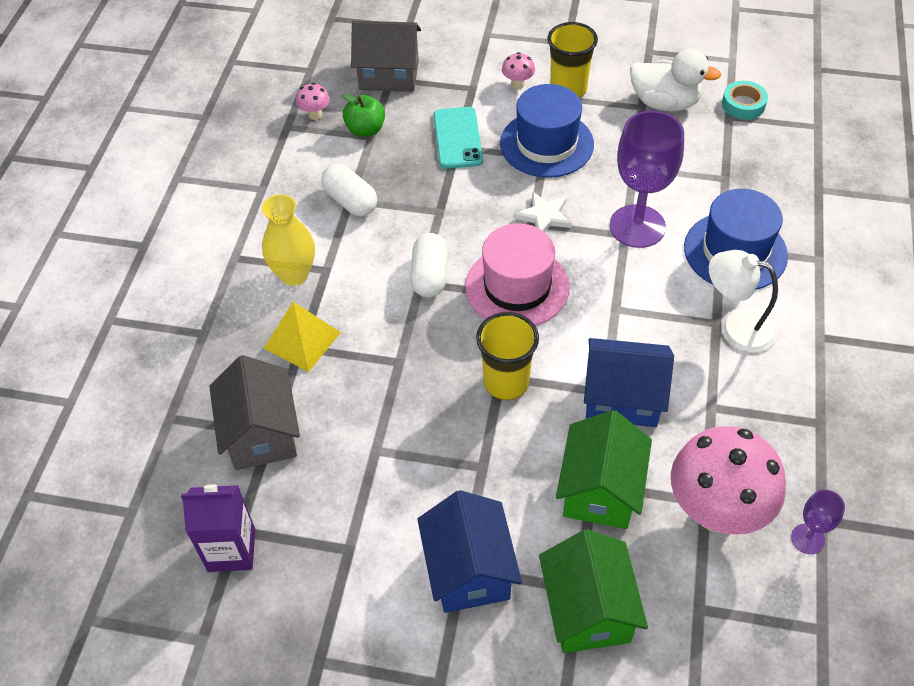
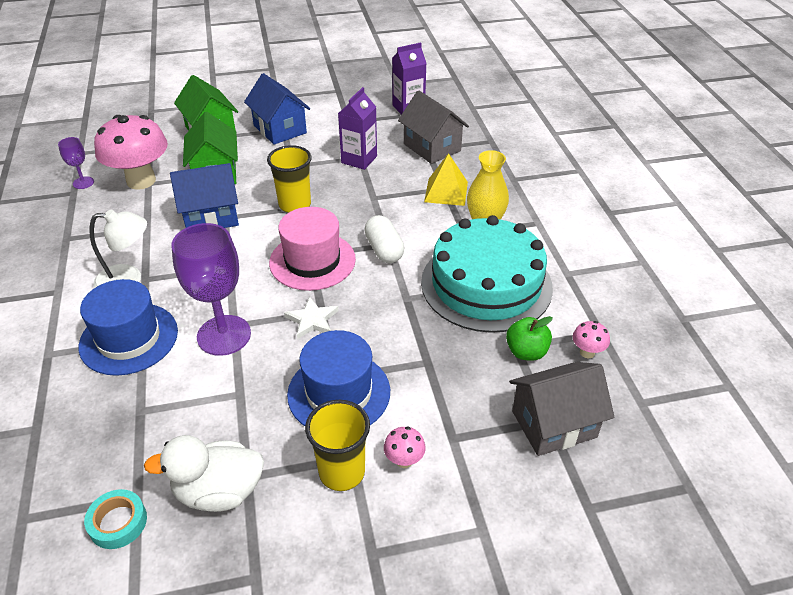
camera: 155 degrees right, 10 degrees down
(350, 201) = (486, 284): white capsule -> turquoise cake
(379, 444) = (359, 159): none -> purple carton
(457, 138) = (432, 371): turquoise phone -> none

